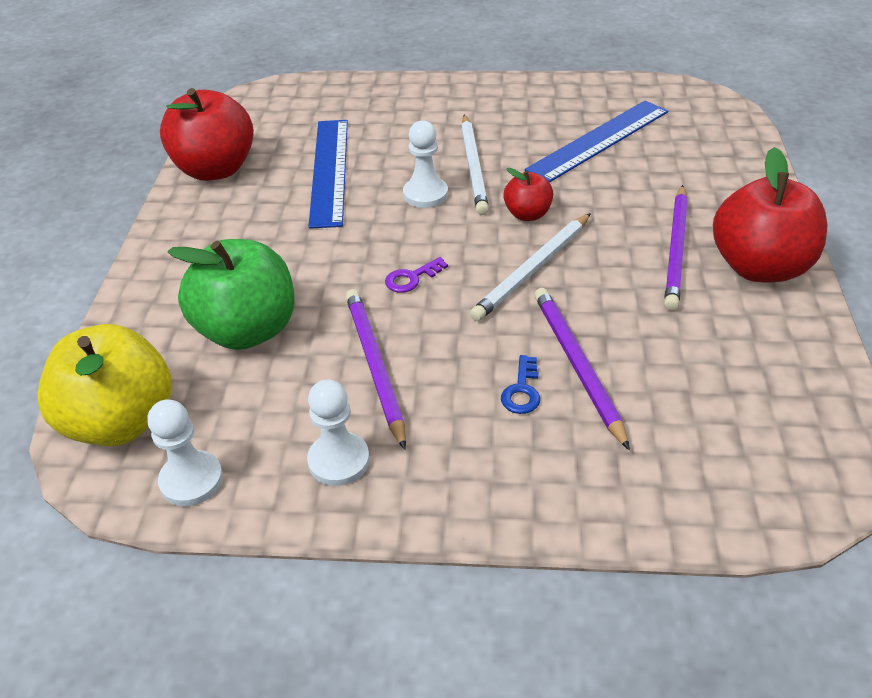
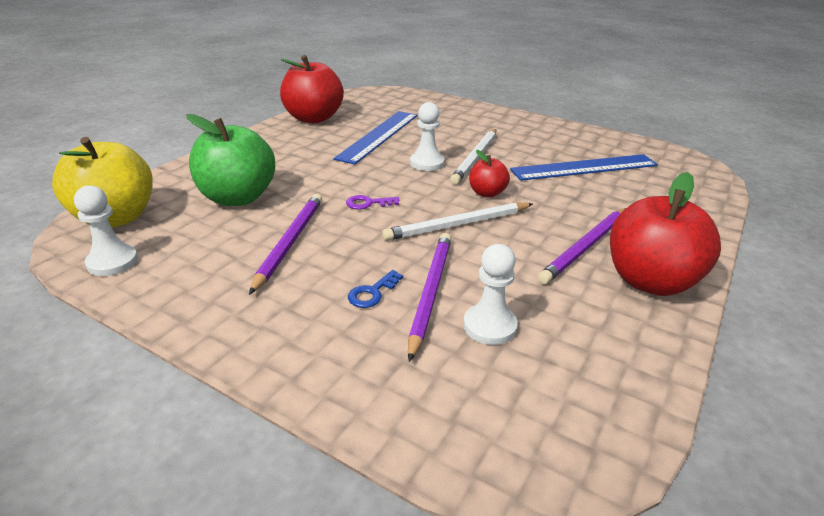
camera: 25 degrees right, 10 degrees down
(339, 461) = (206, 286): white pawn -> white pawn (489, 326)

